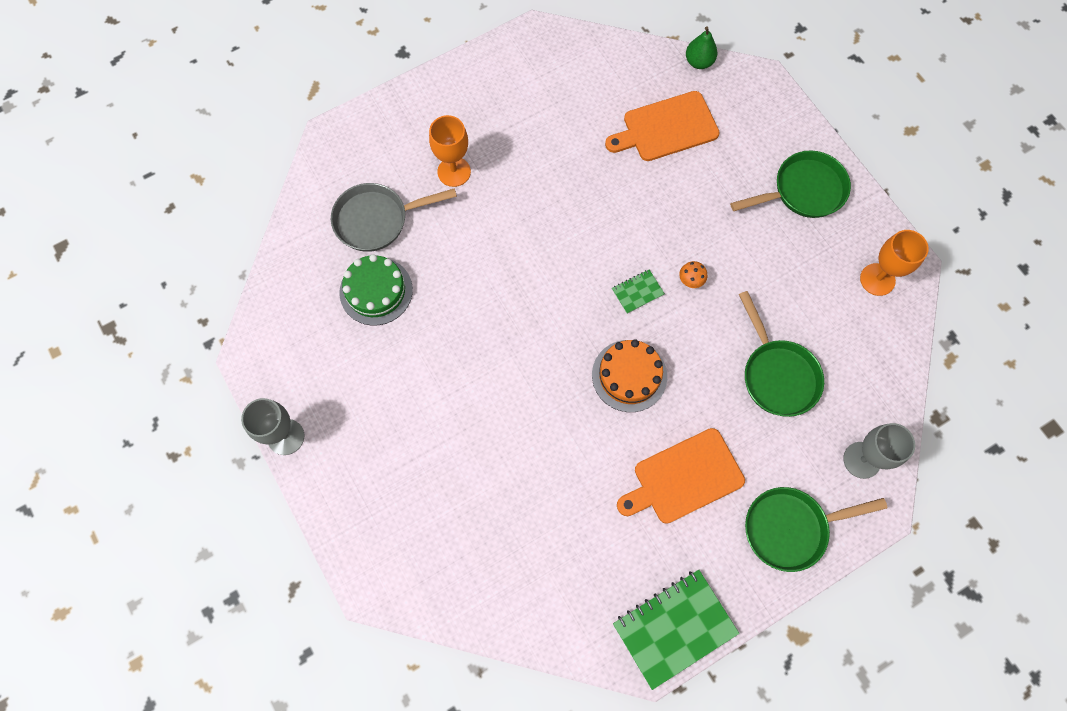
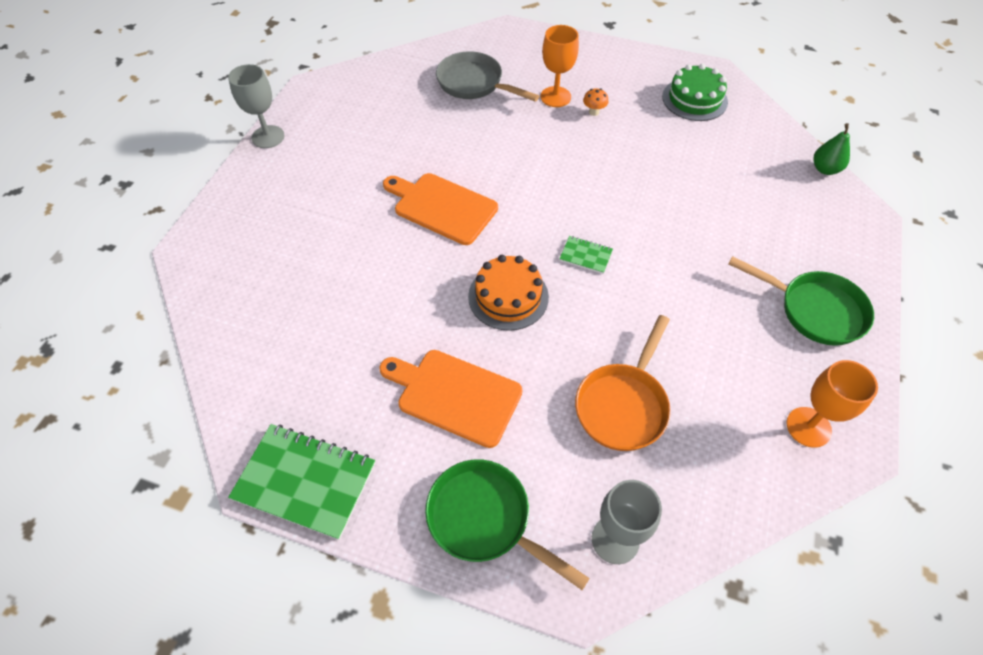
camera: 50 degrees right, 15 degrees down
(376, 291) = (421, 114): green cake -> green cake (694, 99)
(666, 128) = (744, 185): orange cutting board -> orange cutting board (442, 207)
(690, 281) = (636, 284): orange mushroom -> orange mushroom (594, 112)
(777, 374) = (623, 405): green pan -> orange pan

